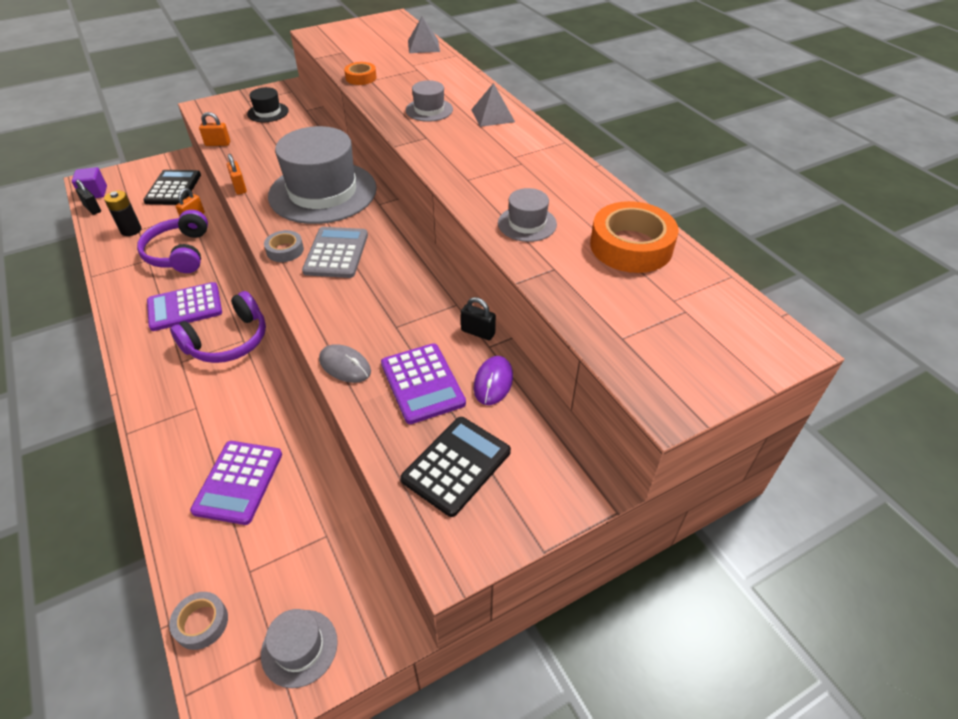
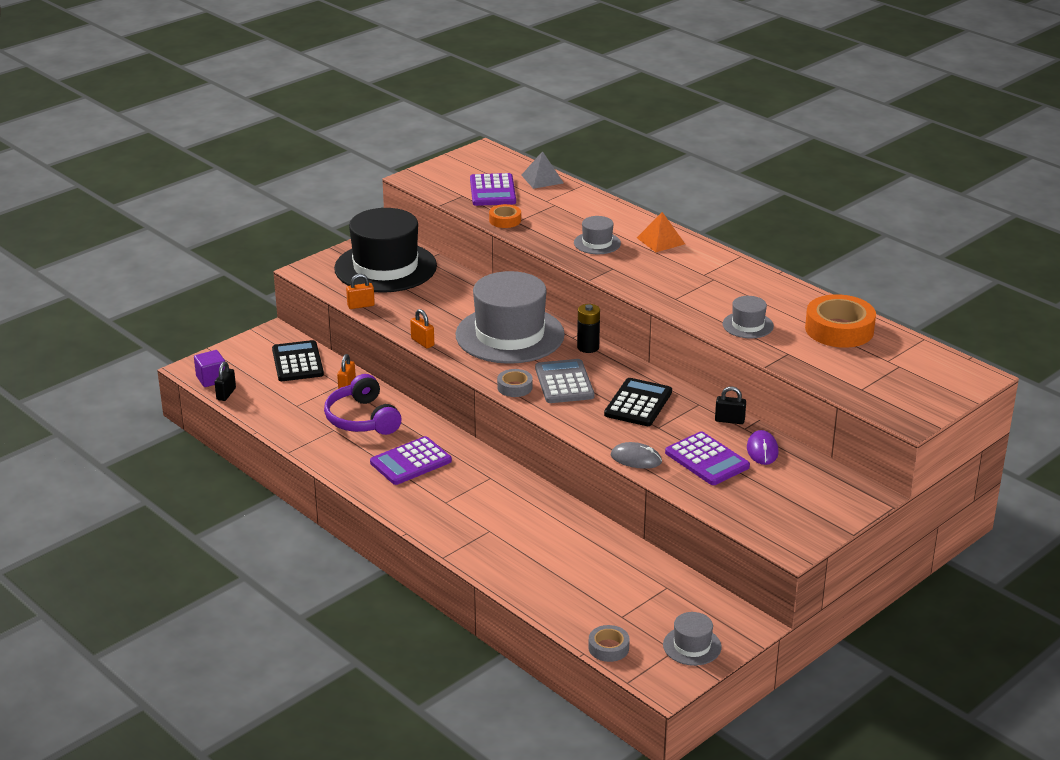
camera: 15 degrees left, 15 degrees down
(93, 209) = (226, 394): black padlock -> black padlock turned 75 degrees clockwise
(131, 230) = (290, 407): black battery -> black battery (588, 347)
(228, 341) = (477, 480): purple headphones -> none
(238, 482) = (570, 570): purple calculator -> purple calculator (492, 191)
(268, 112) = (385, 267): black hat -> black hat, size x2.26
(456, 465) = (765, 502): black calculator -> black calculator (638, 403)
(492, 115) = (660, 241): grey pyramid -> orange pyramid

